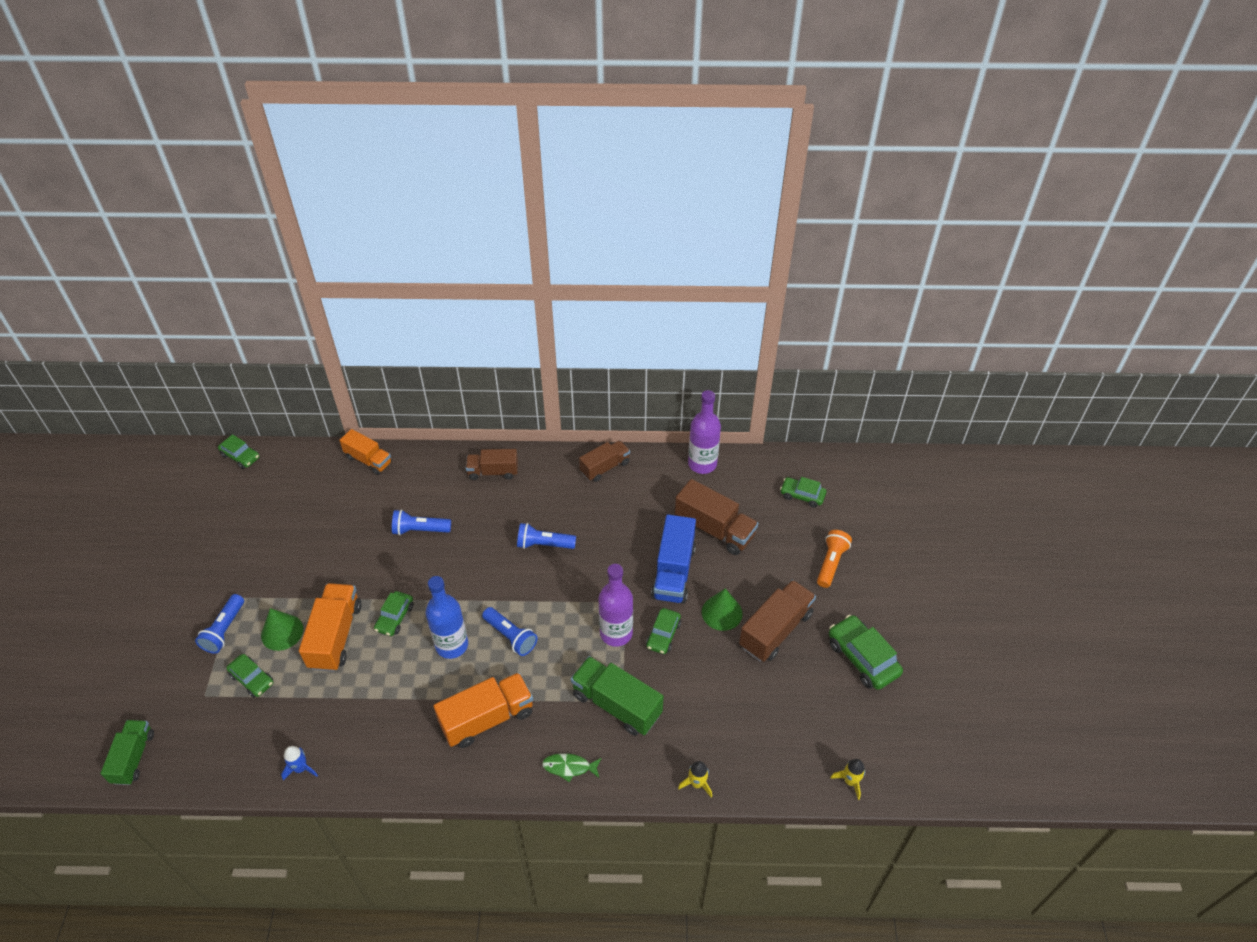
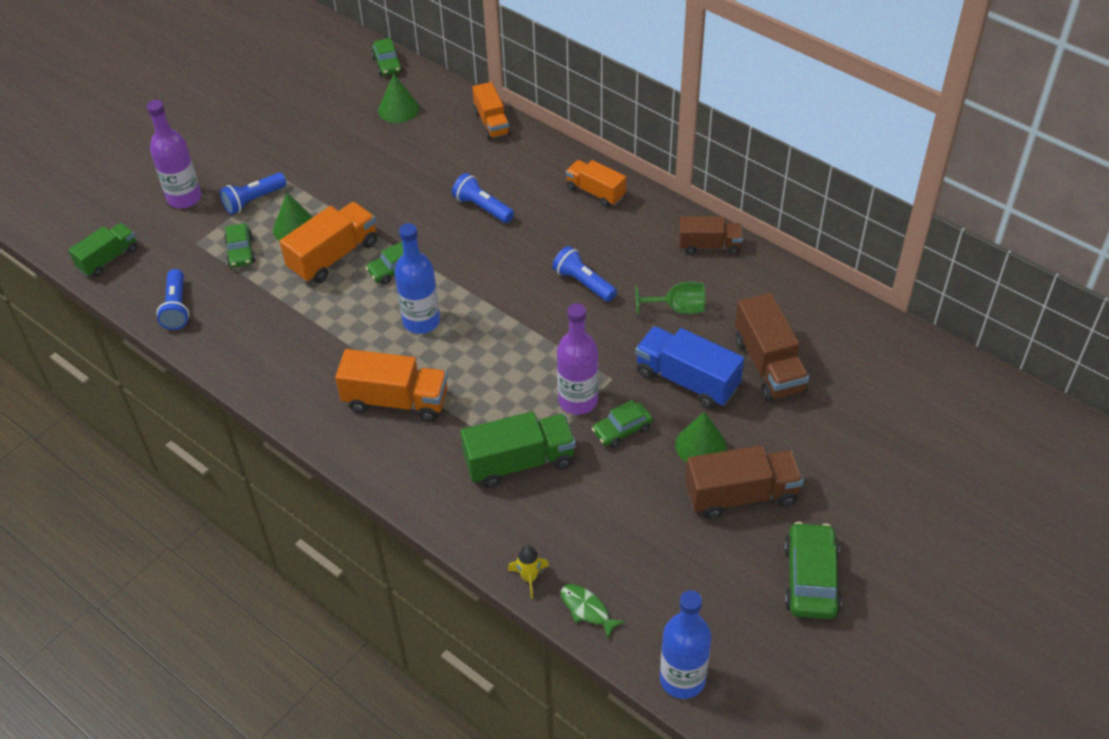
camera: 40 degrees right, 0 degrees up
(283, 488) = (398, 109): none -> green cone
(300, 768) = (216, 344): blue rocket -> none
(493, 472) = (595, 192): brown truck -> orange truck
(510, 636) = (479, 345): blue flashlight -> blue flashlight (176, 308)
(569, 767) = (428, 486): green fish -> green fish (587, 609)
(616, 704) = (519, 462): green truck -> green truck turned 90 degrees clockwise
(623, 525) = (678, 308): none -> green goblet
(673, 572) = (687, 380): blue truck -> blue truck turned 75 degrees clockwise
(702, 464) = (816, 296): purple bottle -> purple bottle (184, 198)
(802, 495) = (899, 387): green car -> none
(831, 563) = (866, 470): orange flashlight -> none
(850, 781) = (682, 679): yellow rocket -> blue bottle

